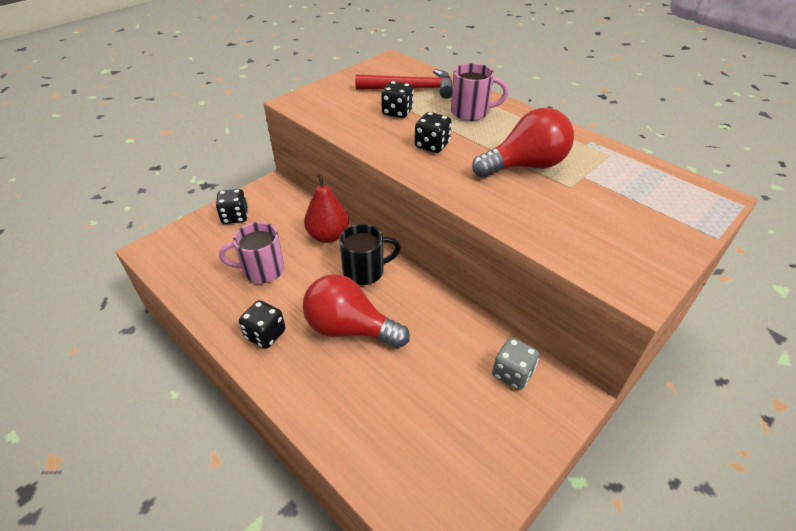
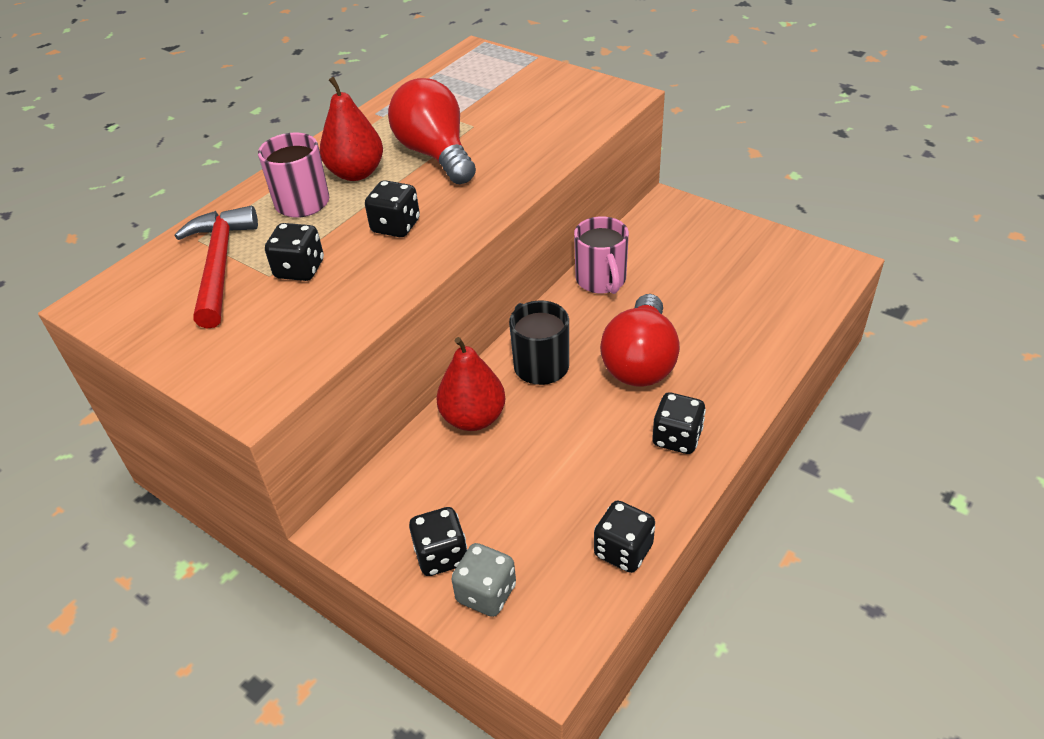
camera: 95 degrees left, 0 degrees up
(193, 289) = (623, 550): none -> black dice
(262, 270) = (563, 476): pink mug -> pink mug (601, 280)
(502, 132) = (356, 173): none -> red pear
(512, 373) = (656, 238): grey dice -> grey dice (486, 593)

